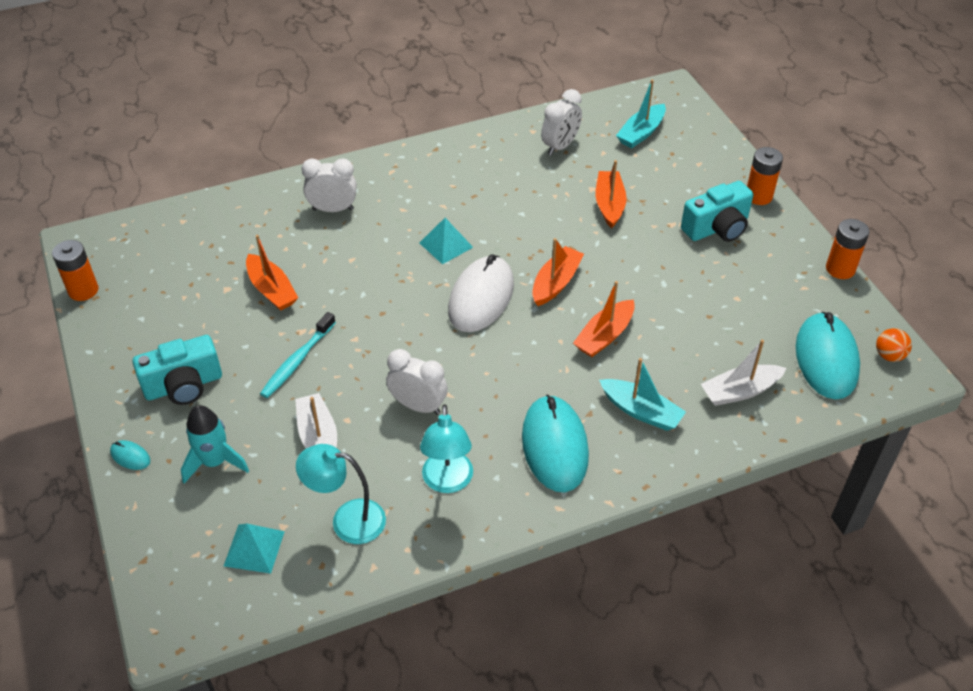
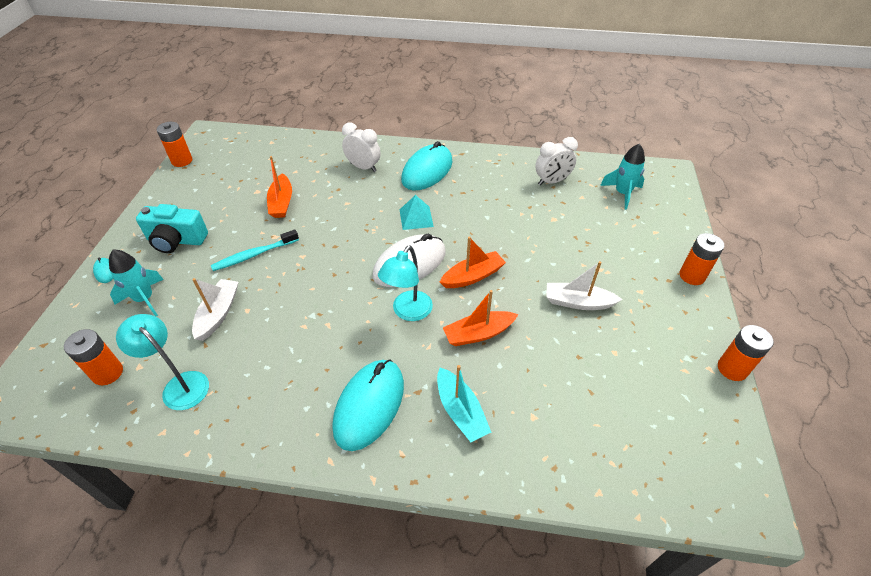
camera: 30 degrees right, 0 degrees up
(254, 548) = (107, 373): turquoise pyramid -> orange battery
(418, 406) = (300, 323): white clock -> none
(447, 482) = (269, 392): turquoise lamp -> turquoise lamp (408, 312)
(609, 204) = (558, 235): orange boat -> none
(641, 133) = (622, 193): turquoise boat -> turquoise rocket
(717, 228) = (636, 287): turquoise camera -> none
(740, 391) = (560, 437): white boat -> white boat (578, 302)
(826, 359) = (665, 447): turquoise mouse -> turquoise mouse (427, 171)
(889, 355) = (734, 475): orange ball -> none

